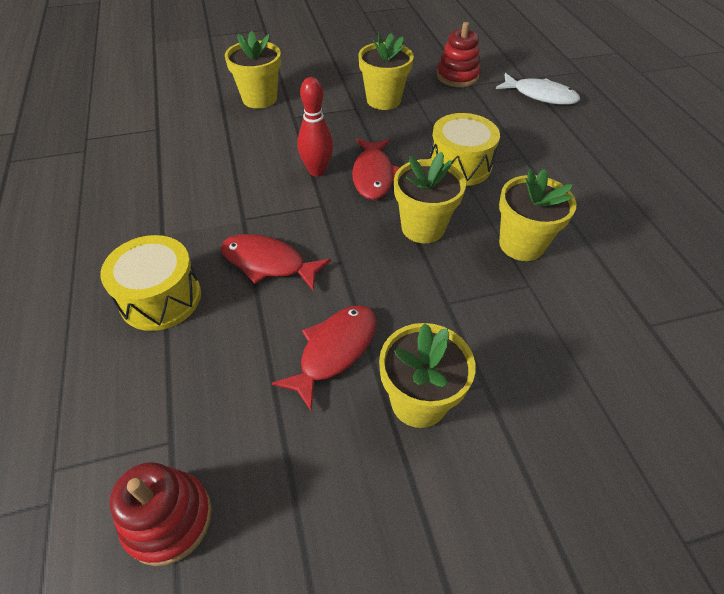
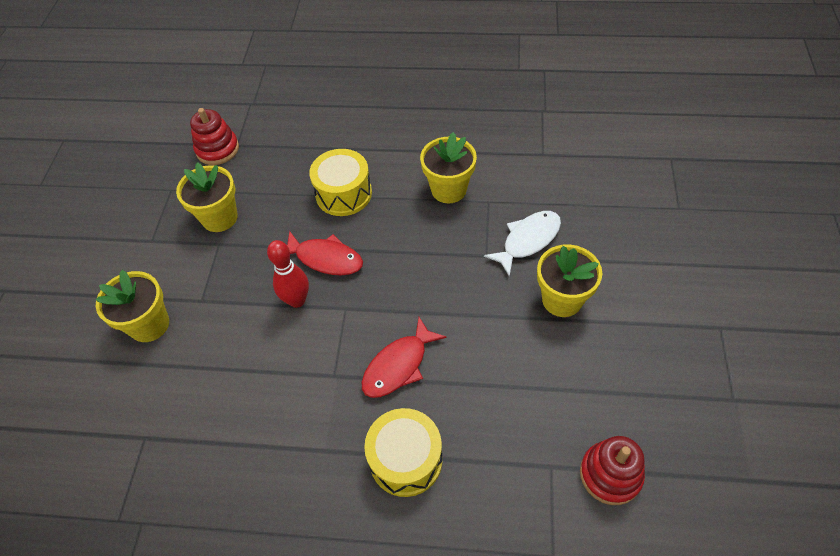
camera: 65 degrees left, 5 degrees up
(334, 351) = (505, 339): red fish -> none
(423, 227) = (405, 244): yellow flower pot -> none
(540, 95) = (283, 105): white fish -> white fish (528, 240)

